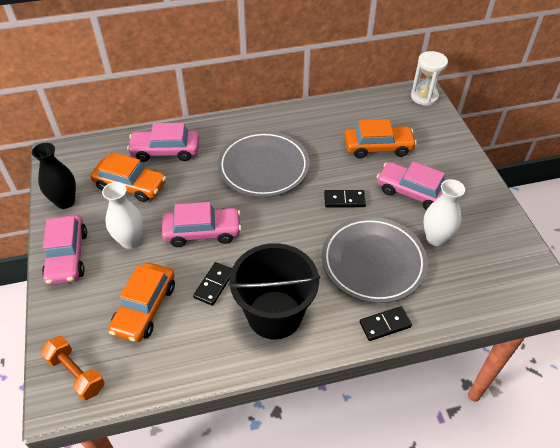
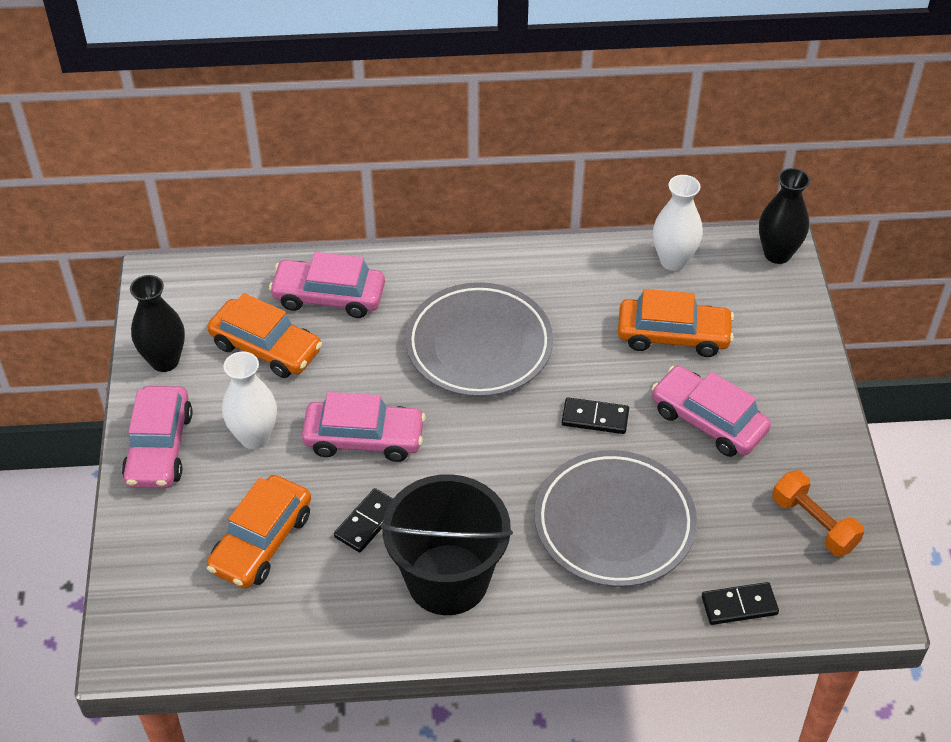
camera: 10 degrees right, 0 degrees up
(76, 374) = (154, 619): orange dumbbell -> orange dumbbell (814, 524)
(385, 324) = (607, 618): black domino -> black domino (739, 605)
(424, 97) = (777, 254): white hourglass -> black vase
(436, 238) = (723, 500): white vase -> white vase (673, 260)

